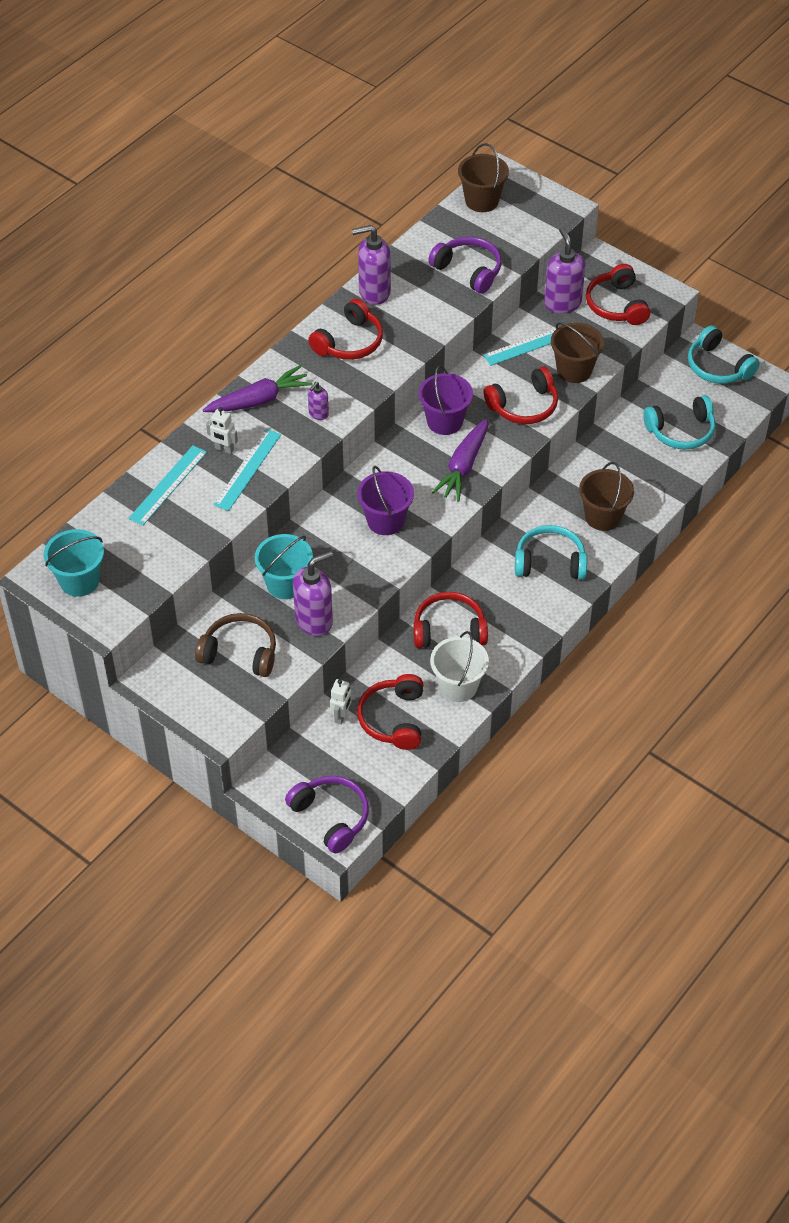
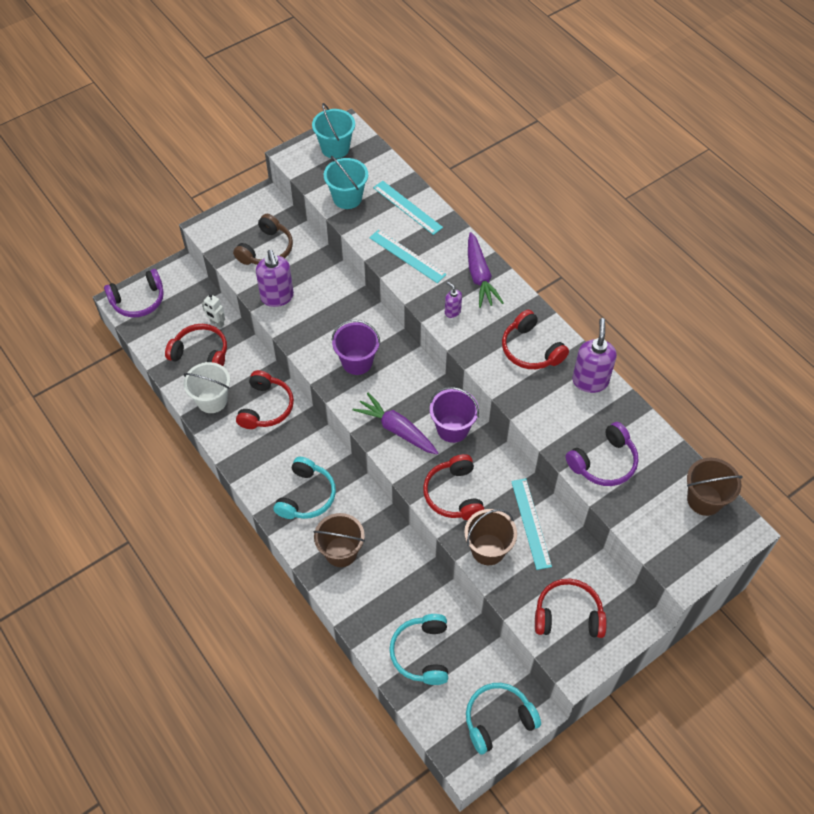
camera: 105 degrees right, 5 degrees up
(224, 449) = (433, 245): white robot -> none
(285, 584) = (318, 287): turquoise bucket -> turquoise bucket (347, 198)
(562, 303) = (580, 565): purple soap dispenser -> none

